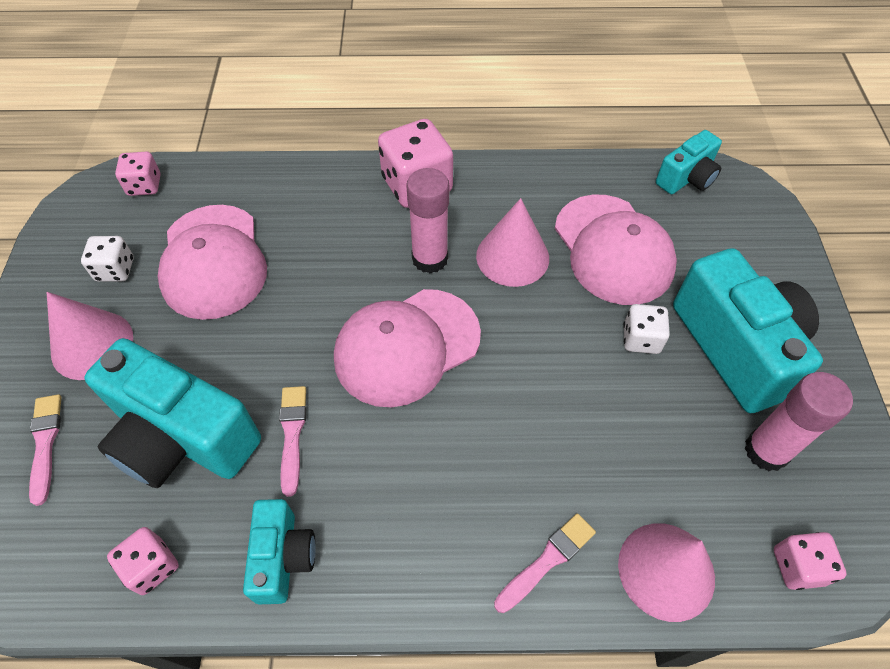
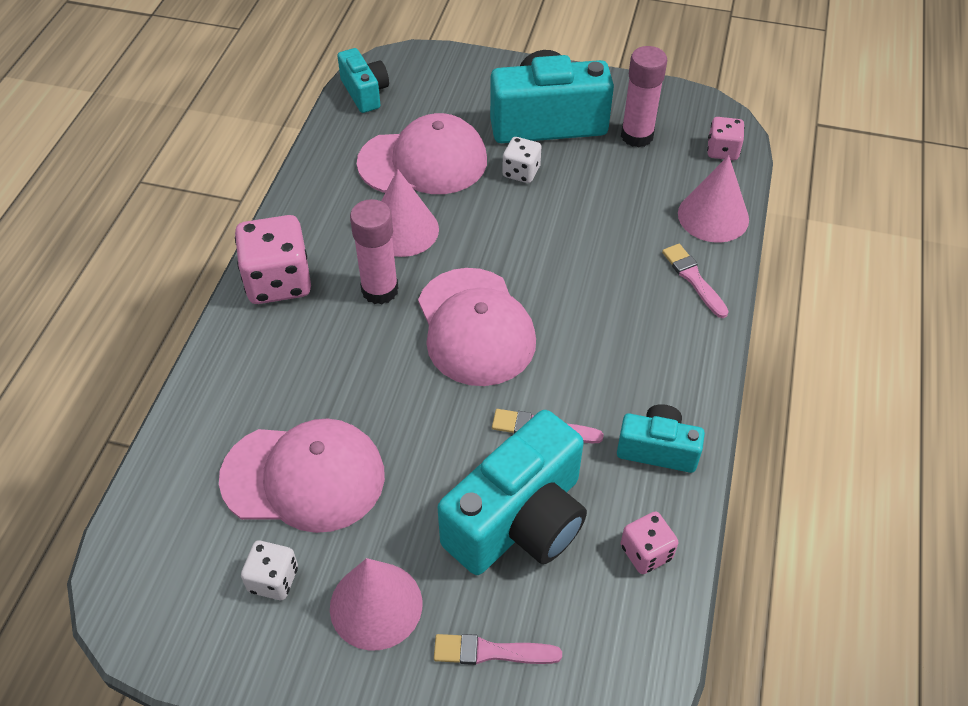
camera: 75 degrees left, 5 degrees down
(144, 185) = (145, 543): pink dice -> none

